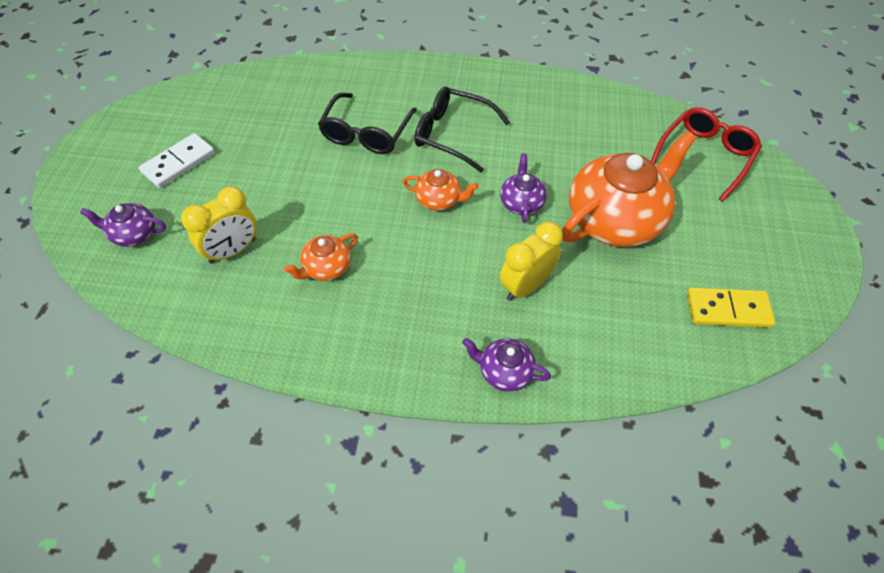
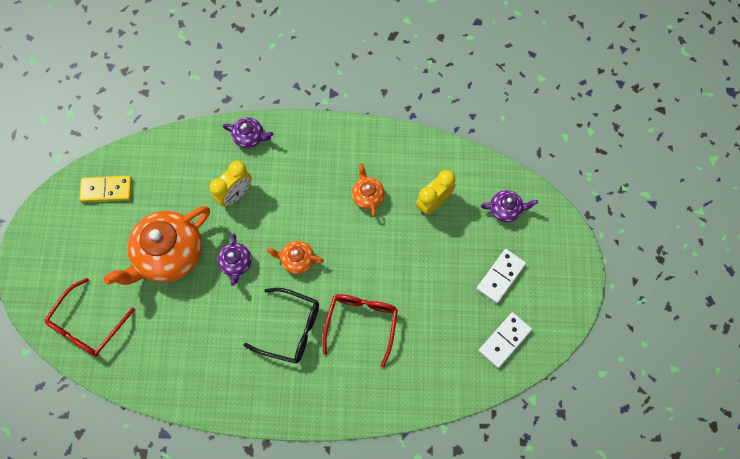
camera: 175 degrees right, 15 degrees up
(203, 107) = (504, 340): none -> white domino
(326, 268) = (367, 196): orange teapot -> orange teapot turned 60 degrees counterclockwise
(366, 133) = (361, 323): black glasses -> red glasses

